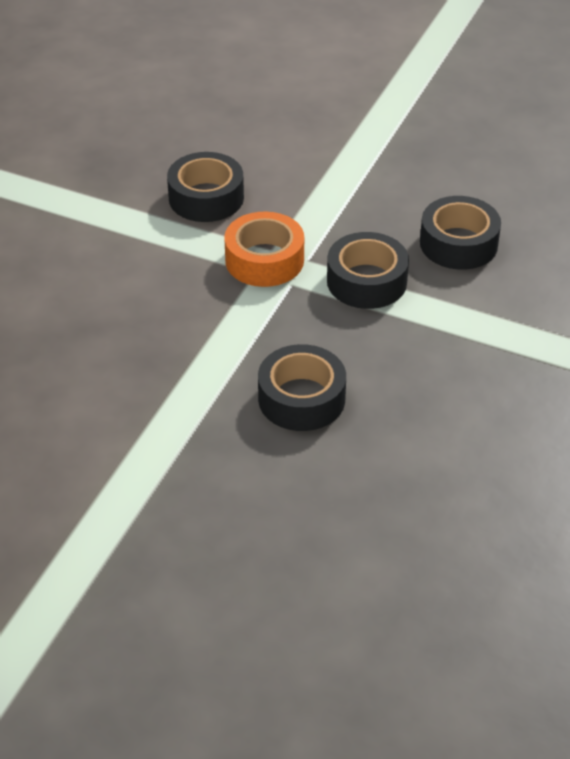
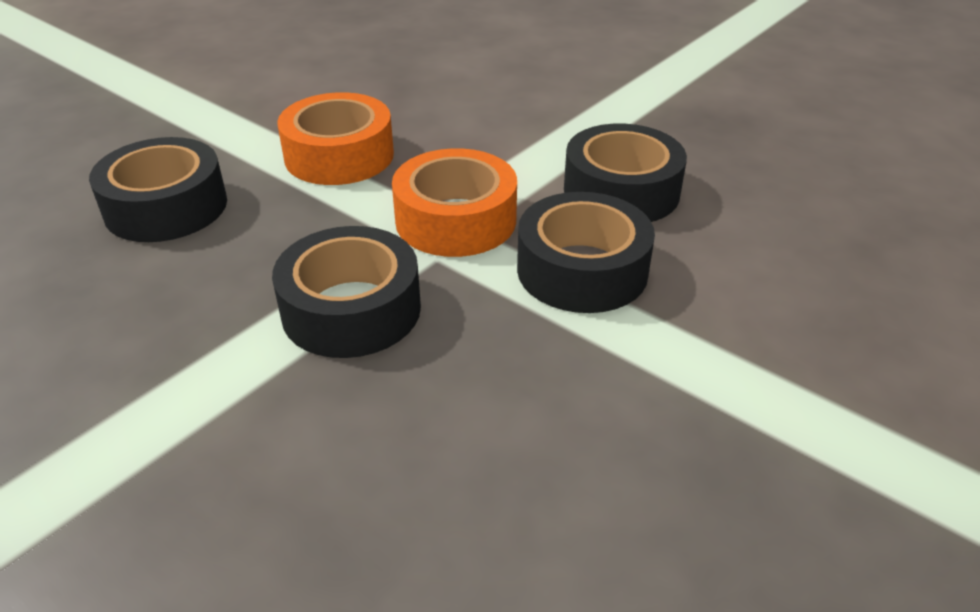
camera: 105 degrees right, 5 degrees down
(204, 333) = (339, 155): none -> orange tape
(458, 243) = (387, 458): black tape -> black tape (582, 270)

